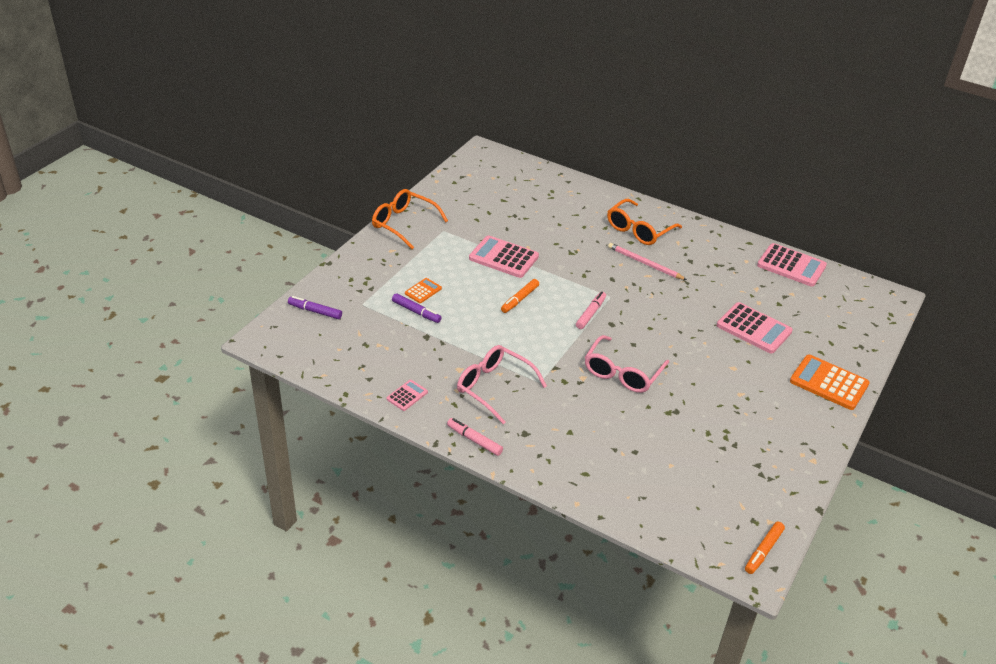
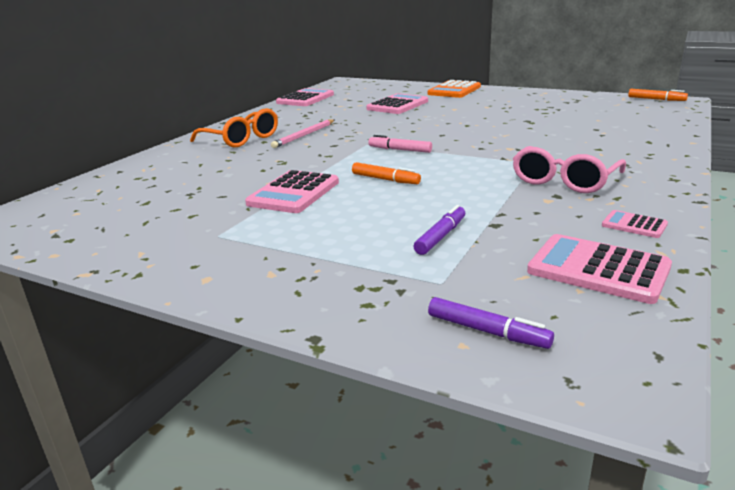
camera: 90 degrees left, 15 degrees down
(315, 311) = (487, 331): purple marker -> purple marker turned 75 degrees counterclockwise
(357, 362) = (598, 269): none -> pink calculator
(404, 224) = (186, 270): orange glasses -> none
(423, 291) = (385, 236): orange calculator -> none
(474, 440) = (666, 183): pink marker -> none
(622, 373) = (489, 136): pink glasses -> none

